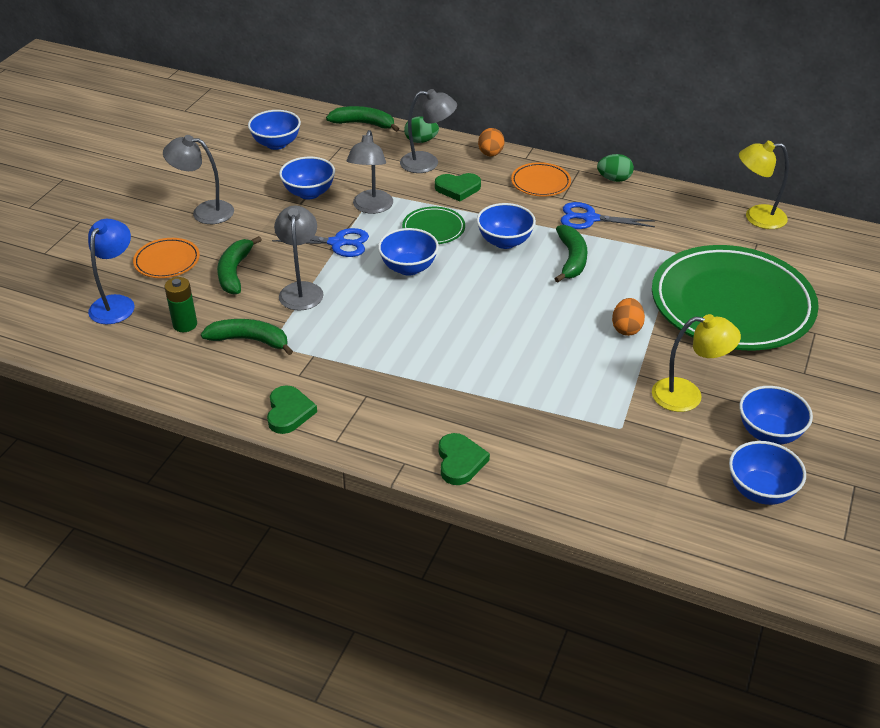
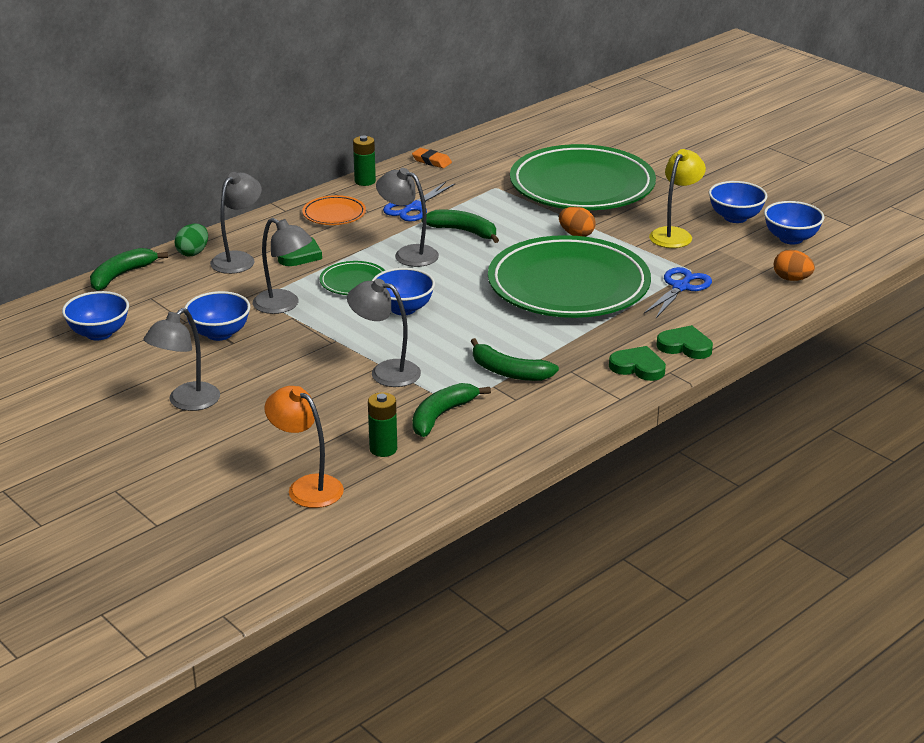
camera: 65 degrees left, 10 degrees down
(116, 303) = (307, 487): blue lamp -> orange lamp
(167, 261) = (258, 442): orange plate -> none
(235, 272) = (319, 403): green banana -> green banana (508, 372)
(289, 412) = (565, 414): green heart -> green heart (638, 367)
(337, 243) = (326, 336): blue scissors -> blue scissors (681, 287)
(490, 154) = (259, 224): orange egg -> orange egg (791, 279)
(505, 242) = (408, 254): blue bowl -> grey lamp
(521, 351) = (568, 285): none -> green plate
(614, 179) = (365, 181): green egg -> green battery
(689, 201) = (431, 161): none -> orange eraser
(756, 217) = (480, 143): yellow lamp -> none

